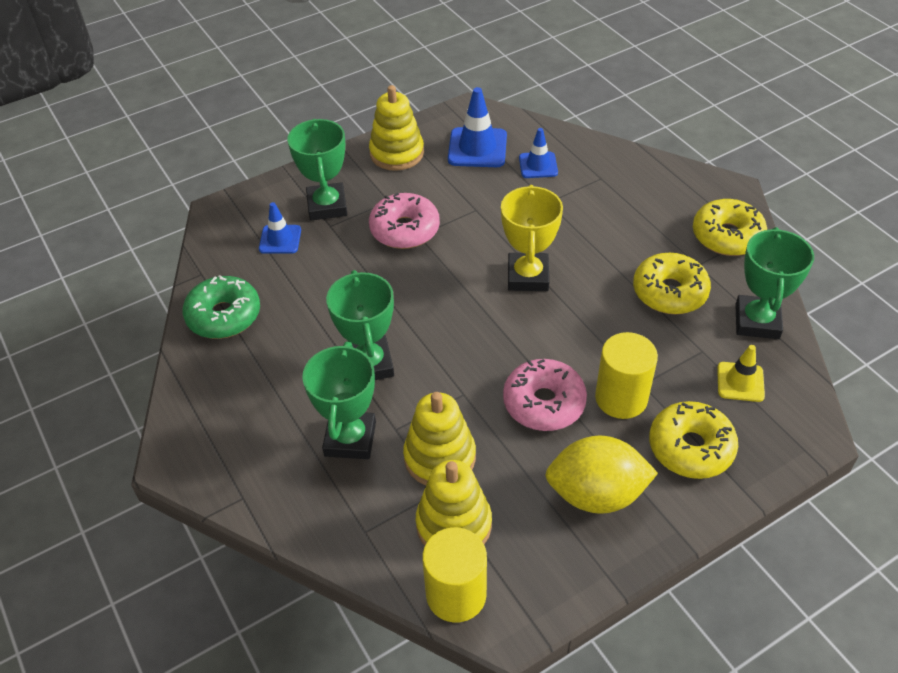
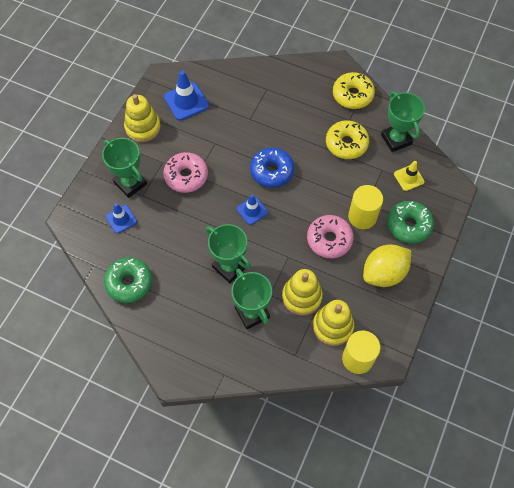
camera: 35 degrees left, 15 degrees up
(528, 276) = (272, 171): yellow trophy -> blue donut
(538, 165) = (228, 97): blue traffic cone -> blue traffic cone (252, 210)
(690, 448) = (408, 225): yellow donut -> green donut

